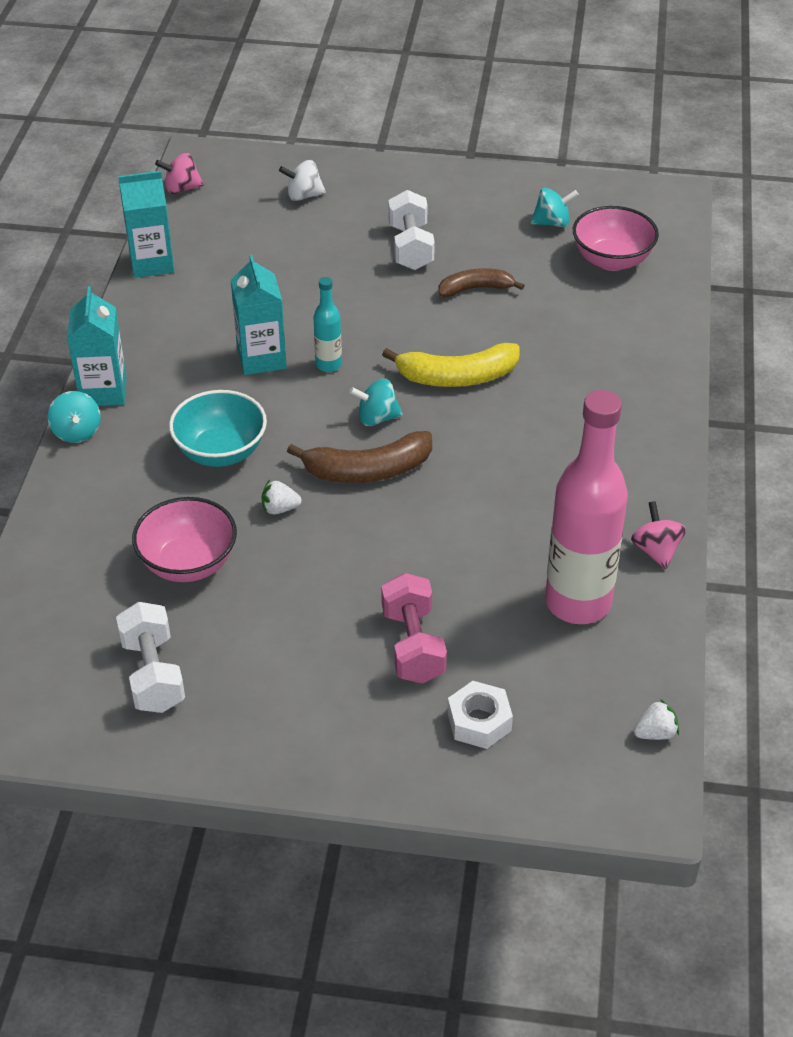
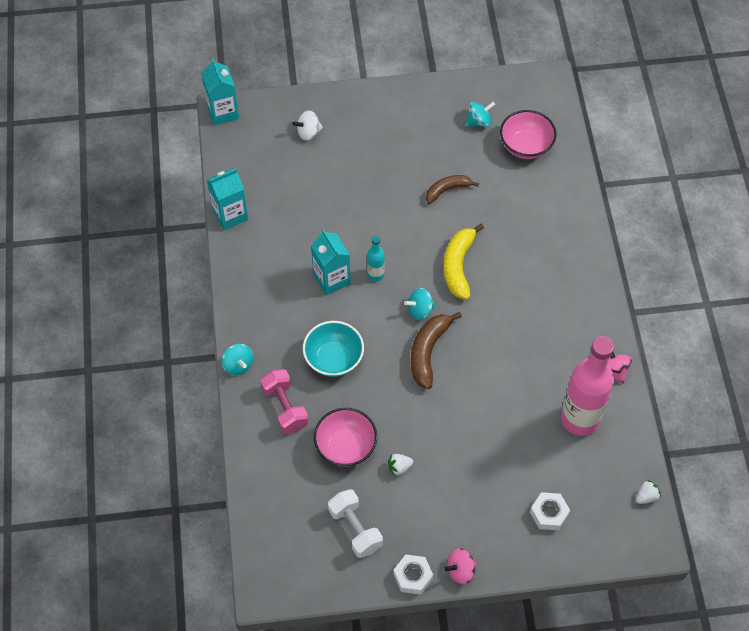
camera: 15 degrees left, 15 degrees up
(103, 391) = (242, 329): turquoise carton -> turquoise carton (223, 112)
(181, 188) = (224, 144): pink spinning top -> pink spinning top (460, 570)
(216, 761) = (413, 576): none -> white nut
(280, 509) = (385, 393): white strawberry -> white strawberry (399, 467)
(368, 470) = (428, 352): brown banana -> brown banana turned 135 degrees clockwise
(410, 247) = (394, 163): white dumbbell -> none
(413, 645) = (496, 472): pink dumbbell -> pink dumbbell (285, 407)
(457, 377) = (458, 266): yellow banana -> yellow banana turned 120 degrees clockwise

